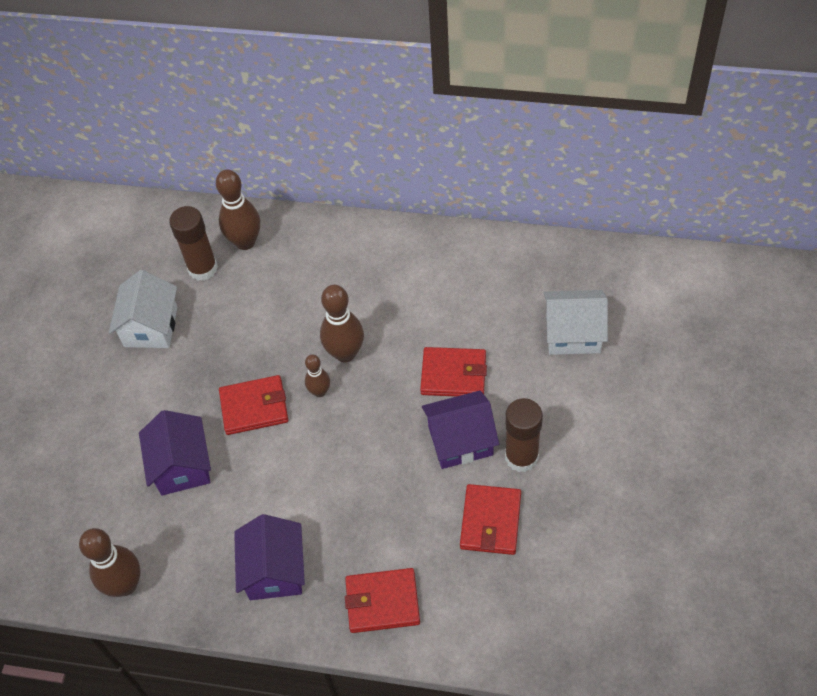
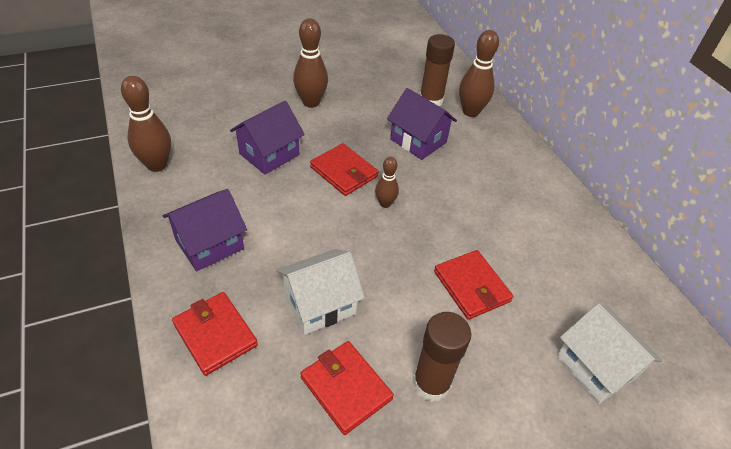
camera: 50 degrees right, 10 degrees down
(151, 326) = (366, 96): white house -> white house (320, 304)
(345, 353) = (430, 204): brown bowling pin -> brown bowling pin (311, 102)
(460, 441) = (411, 322): purple house -> purple house (418, 141)
(490, 521) = (346, 388): red wallet -> red wallet turned 75 degrees clockwise

